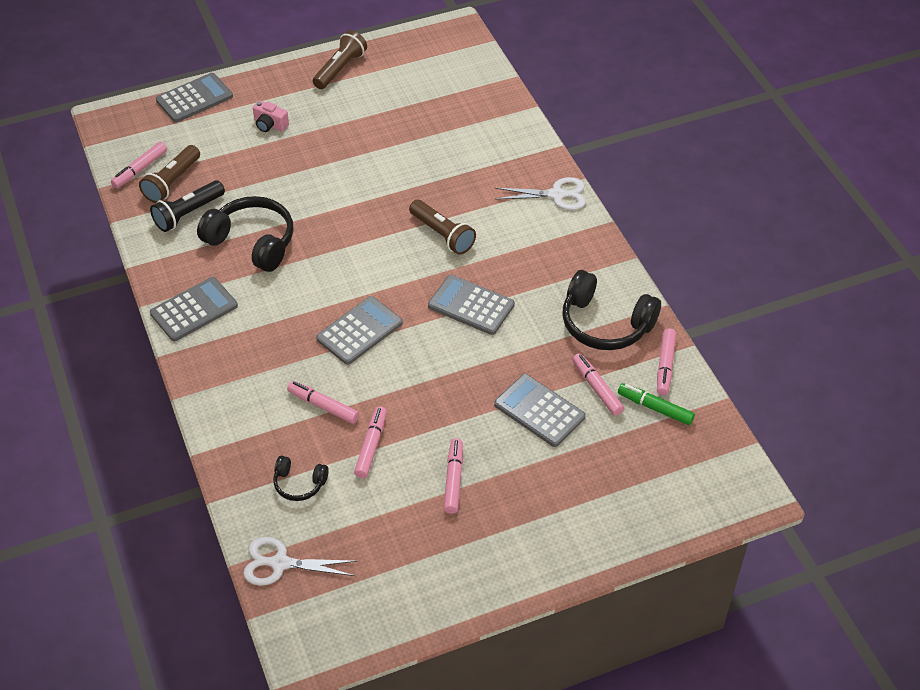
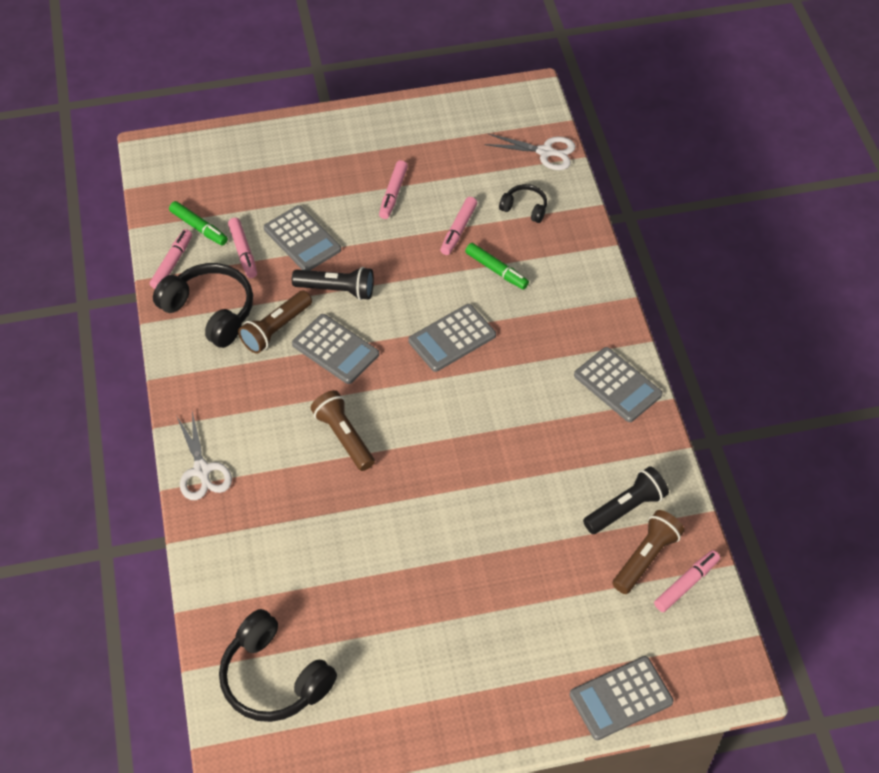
camera: 170 degrees left, 5 degrees up
(194, 310) = (617, 385): grey calculator -> grey calculator turned 105 degrees counterclockwise
(252, 242) = (553, 459): black headphones -> black headphones (274, 678)
(270, 125) = (523, 633): pink camera -> none
(323, 406) = (496, 270): pink marker -> green marker
(340, 69) = (419, 724): brown flashlight -> brown flashlight (276, 329)
(486, 362) = (337, 290): none -> black flashlight
(556, 195) = (202, 470): white scissors -> white scissors turned 120 degrees counterclockwise

